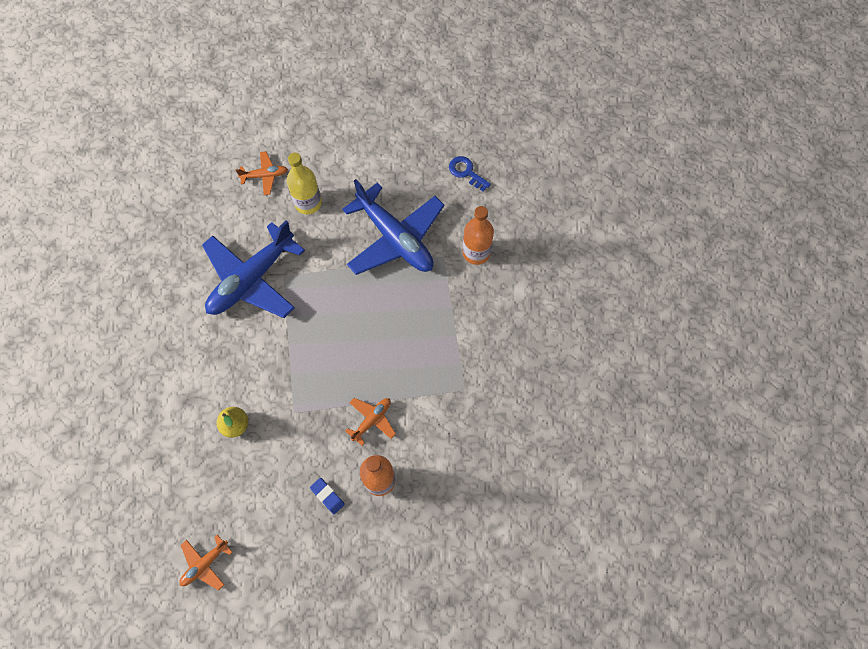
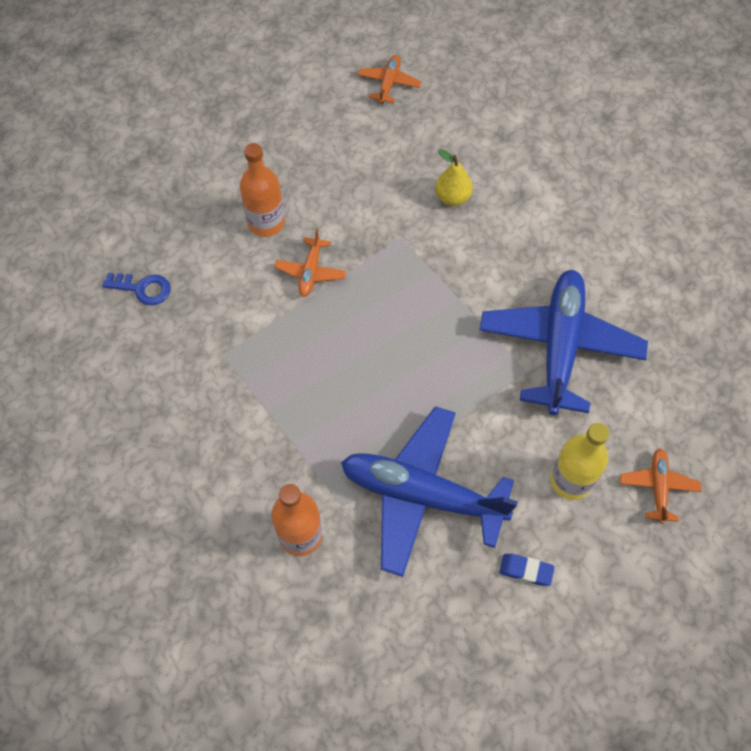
camera: 150 degrees right, 5 degrees down
(265, 176) = (658, 487): orange plane -> orange plane turned 135 degrees clockwise
(327, 496) = (311, 184): blue eraser -> blue eraser (526, 570)
(466, 172) = (385, 658): blue key -> blue key (143, 289)

